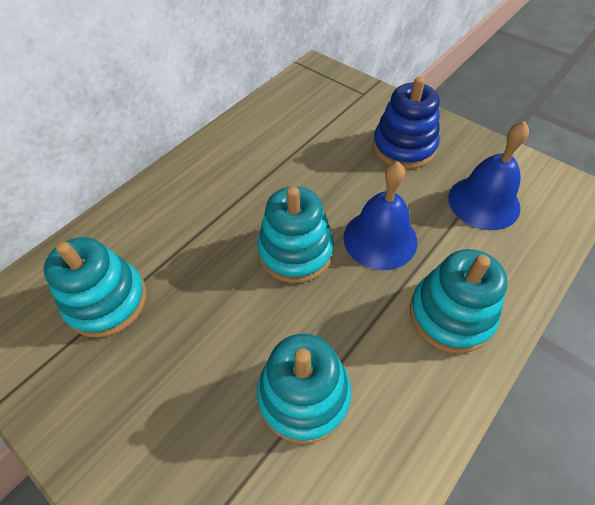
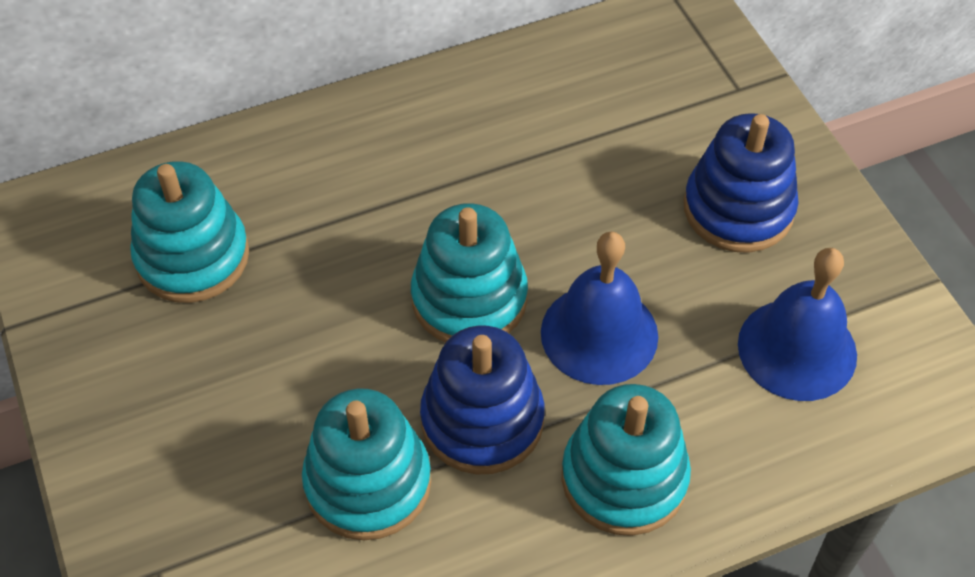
camera: 25 degrees right, 0 degrees up
(348, 319) = (482, 420): none -> blue stacking toy

